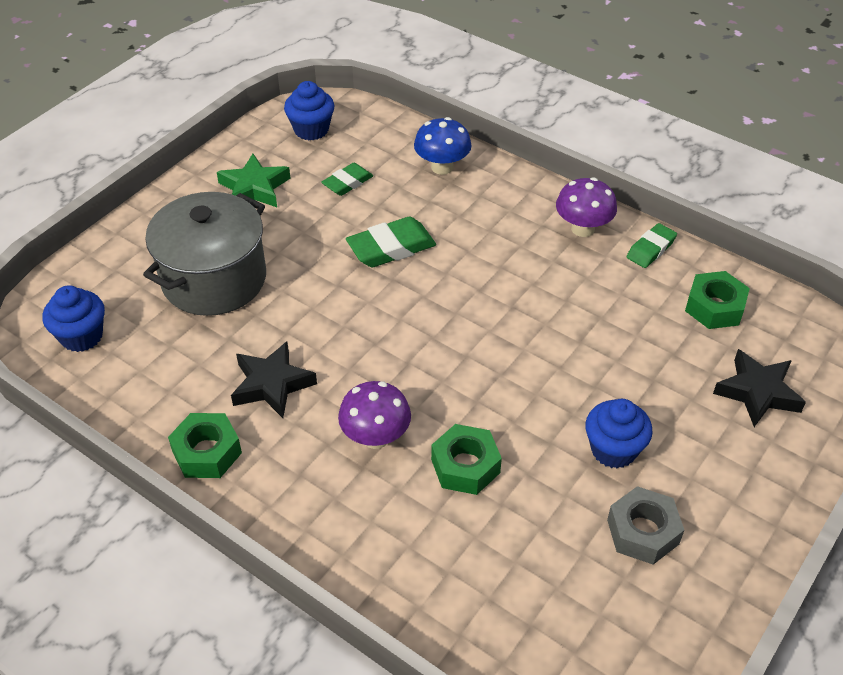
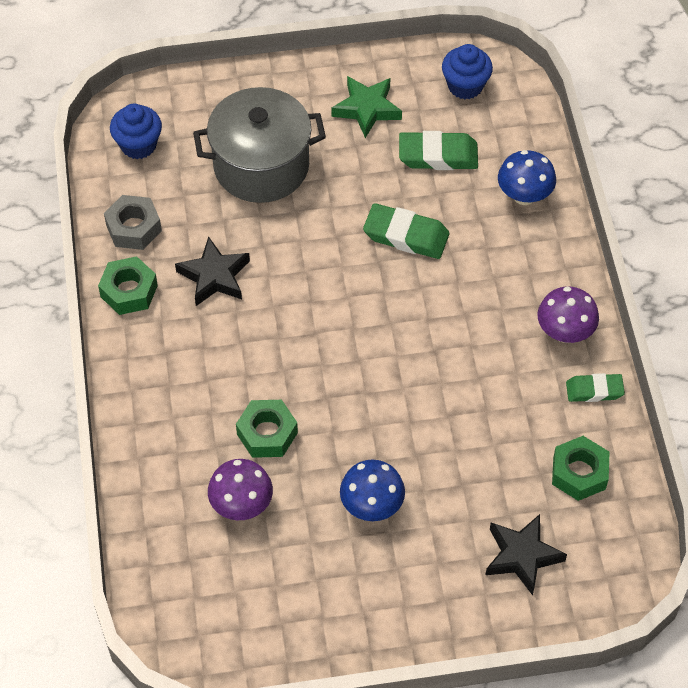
camera: 45 degrees right, 10 degrees up
(347, 183) = (438, 155): green eraser -> green eraser, size x1.56
(375, 437) = (236, 367): purple mushroom -> purple mushroom (241, 505)
(613, 450) = (372, 506): blue cupcake -> blue mushroom
(642, 532) = (322, 570): grey nut -> grey nut (133, 228)

